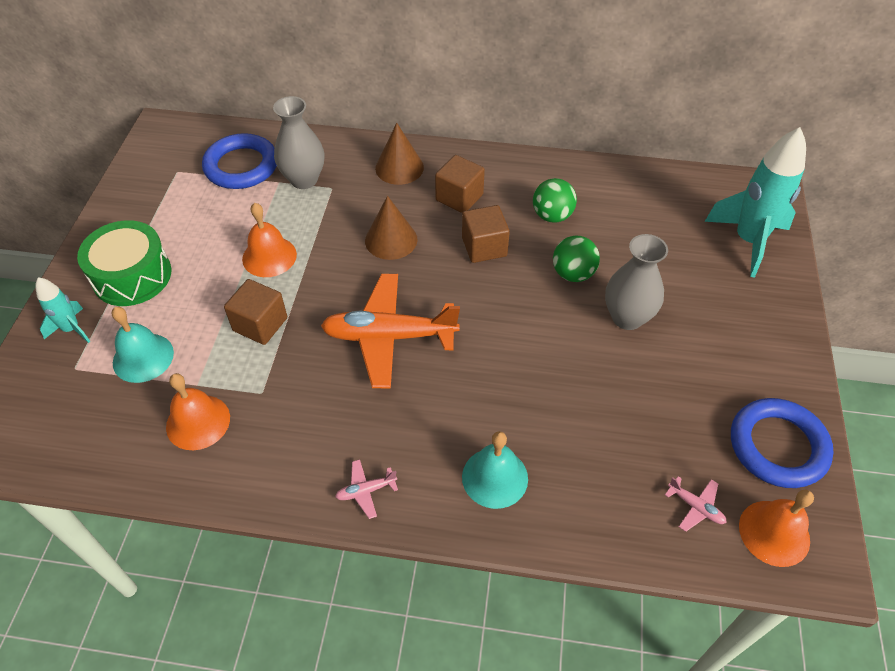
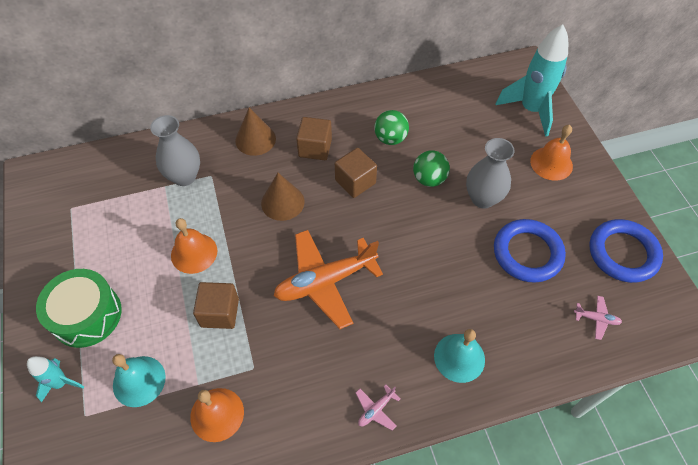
camera: 25 degrees left, 5 degrees up
(241, 166) = (124, 183): blue ring -> blue ring (527, 253)
(774, 533) = (650, 315): orange bell -> orange bell (551, 163)

